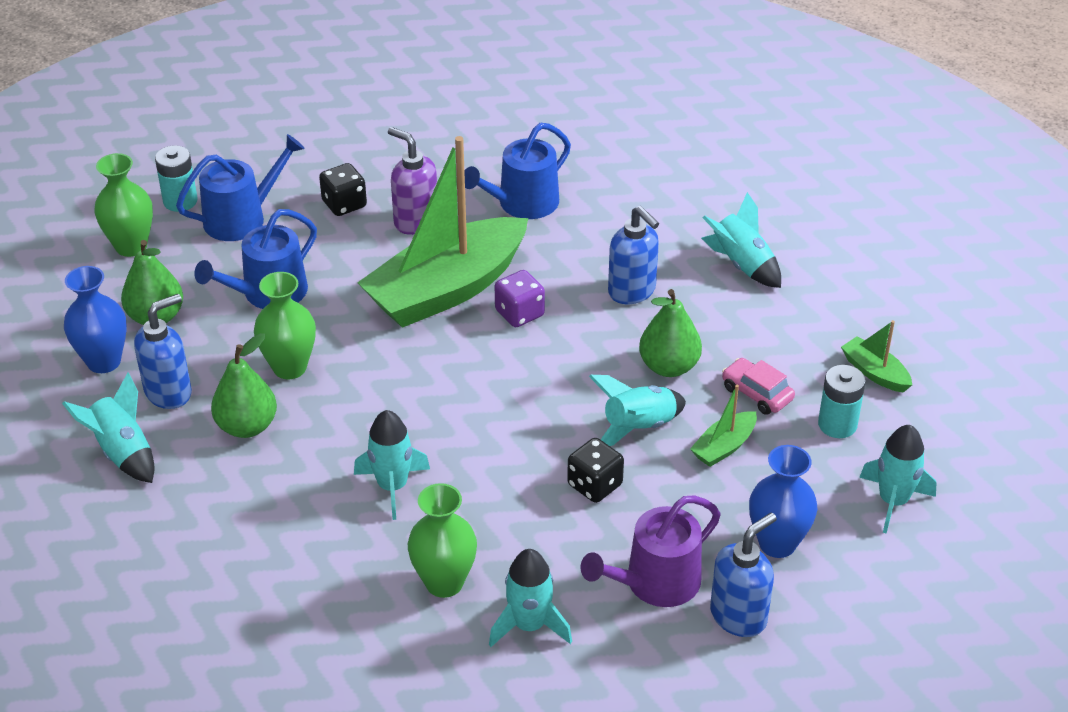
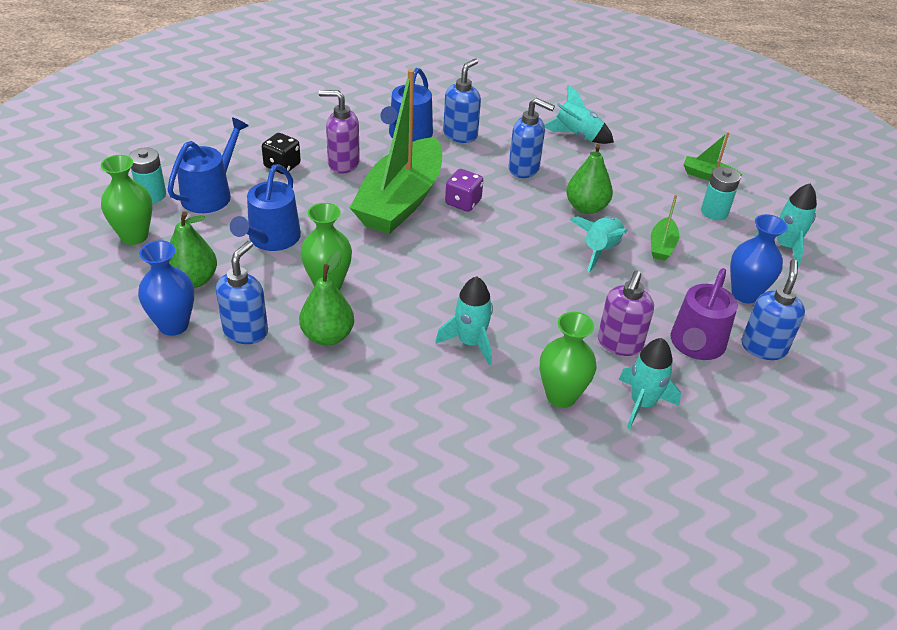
camera: 30 degrees left, 0 degrees up
(123, 452) = (241, 387): turquoise rocket -> none
(562, 548) = (619, 344): none -> purple soap dispenser
(588, 221) = (460, 135): none -> blue soap dispenser
(594, 485) = (604, 295): black dice -> none
(757, 393) = (652, 208): pink car -> none

